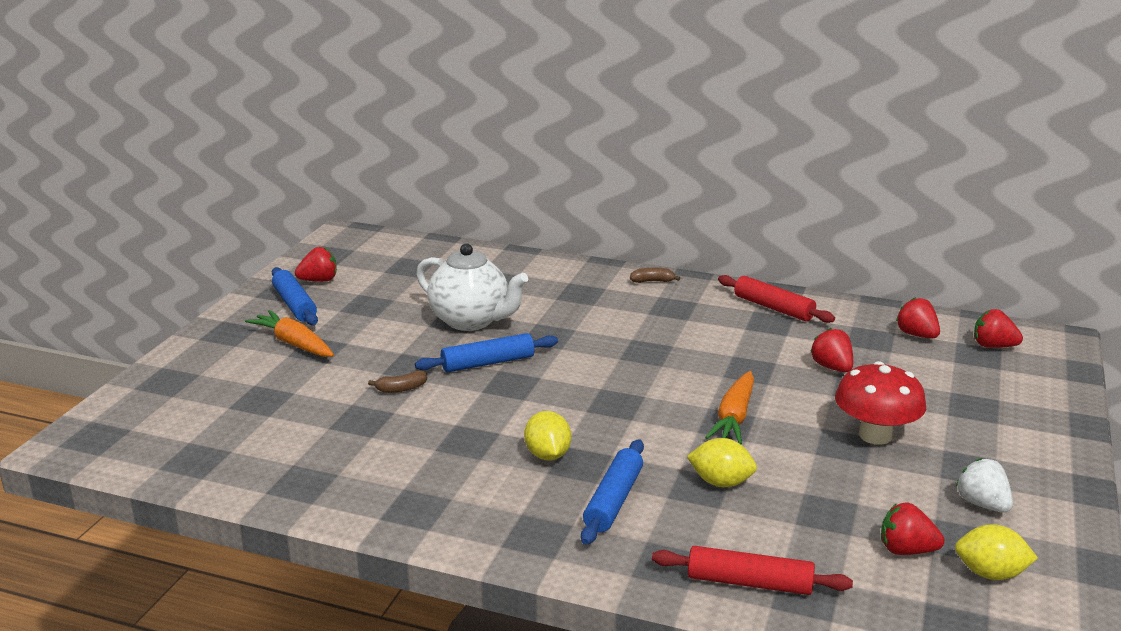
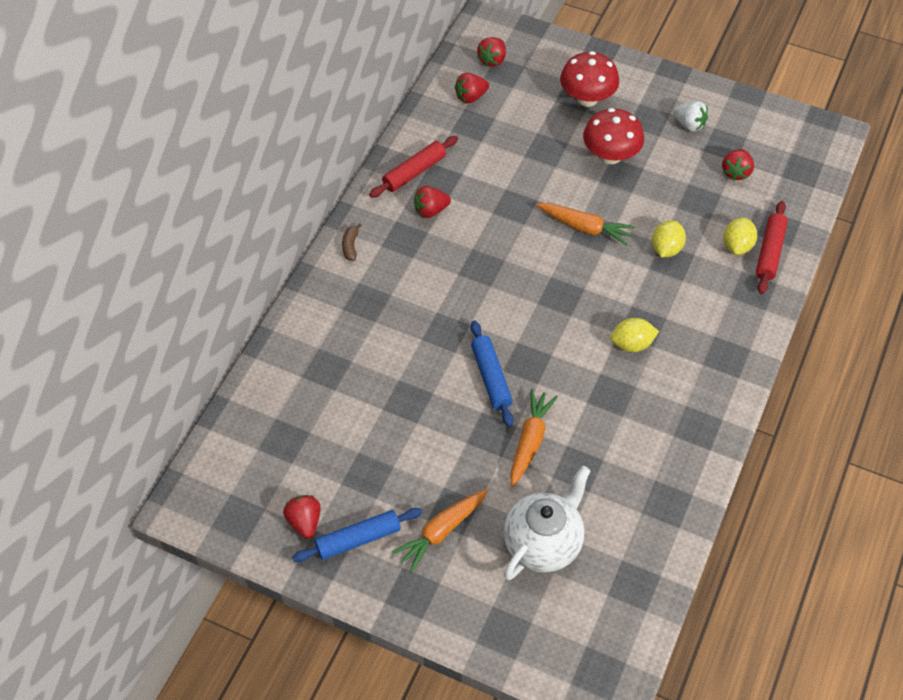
camera: 85 degrees left, 30 degrees up
(401, 388) = (530, 441): brown banana -> orange carrot
(471, 321) = (412, 388): white teapot -> white teapot (543, 543)
(614, 500) = (688, 310): blue rolling pin -> none
(832, 367) = (516, 157): red strawberry -> red strawberry (431, 210)
(974, 415) = (587, 98): none -> red mushroom
(982, 504) = (689, 124): white strawberry -> white strawberry turned 120 degrees counterclockwise
(990, 573) = (756, 141): yellow lemon -> yellow lemon (737, 246)

